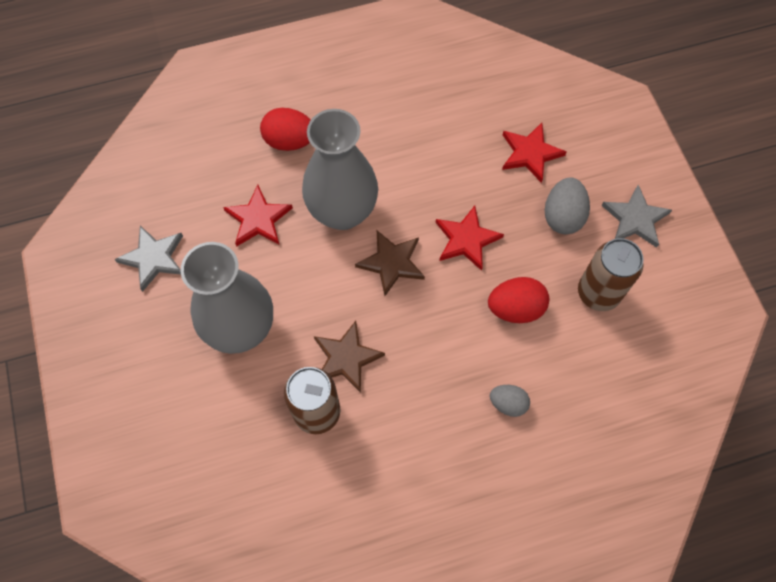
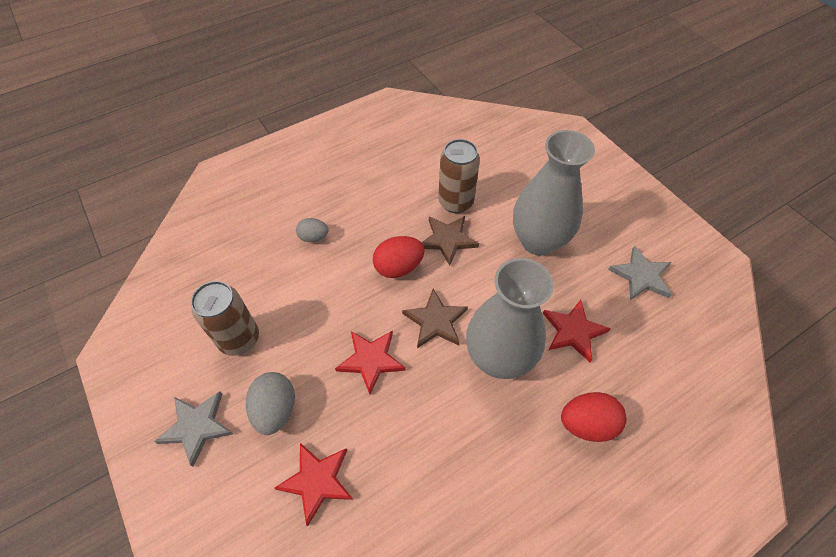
camera: 165 degrees right, 10 degrees down
(515, 308) = (315, 308): red egg -> red egg (398, 267)

